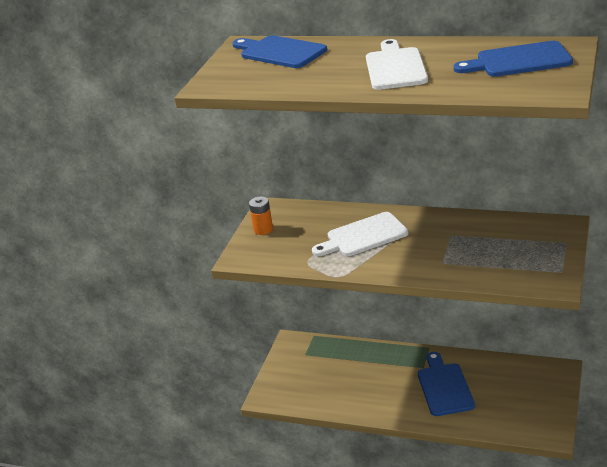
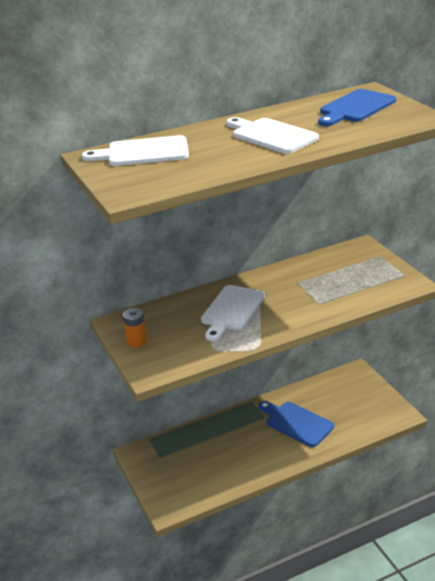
camera: 45 degrees left, 0 degrees up
(280, 52) = (143, 152): blue cutting board -> white cutting board

